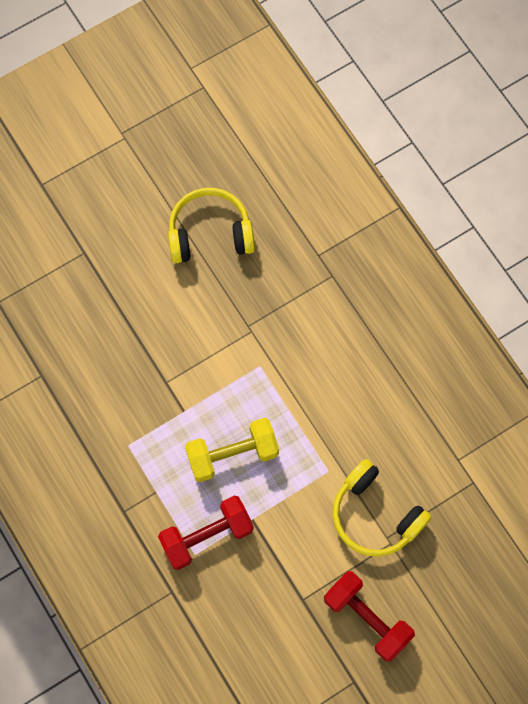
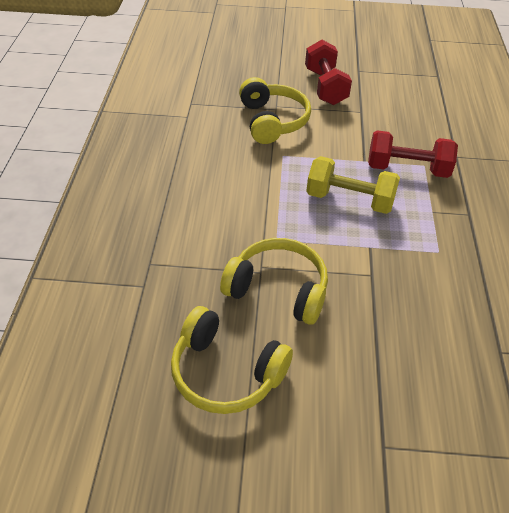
camera: 145 degrees left, 25 degrees down
(224, 319) = (278, 289): none -> yellow headphones

